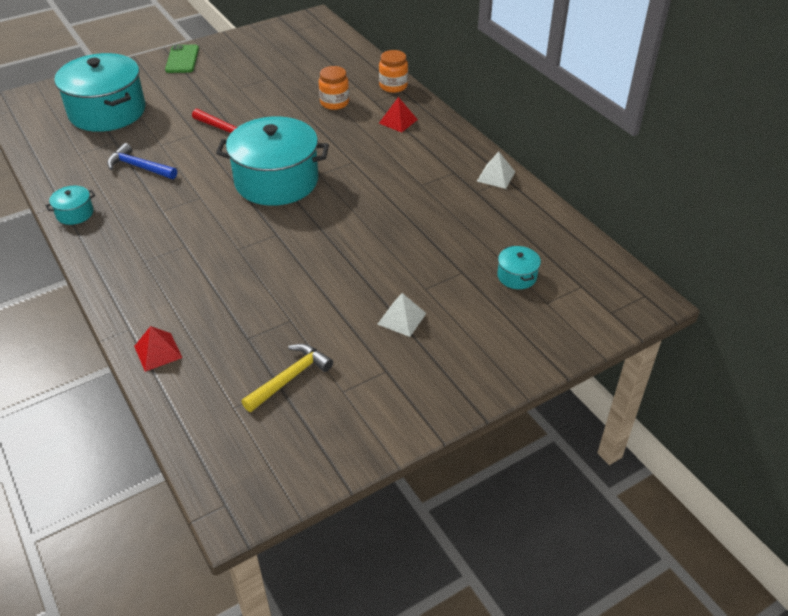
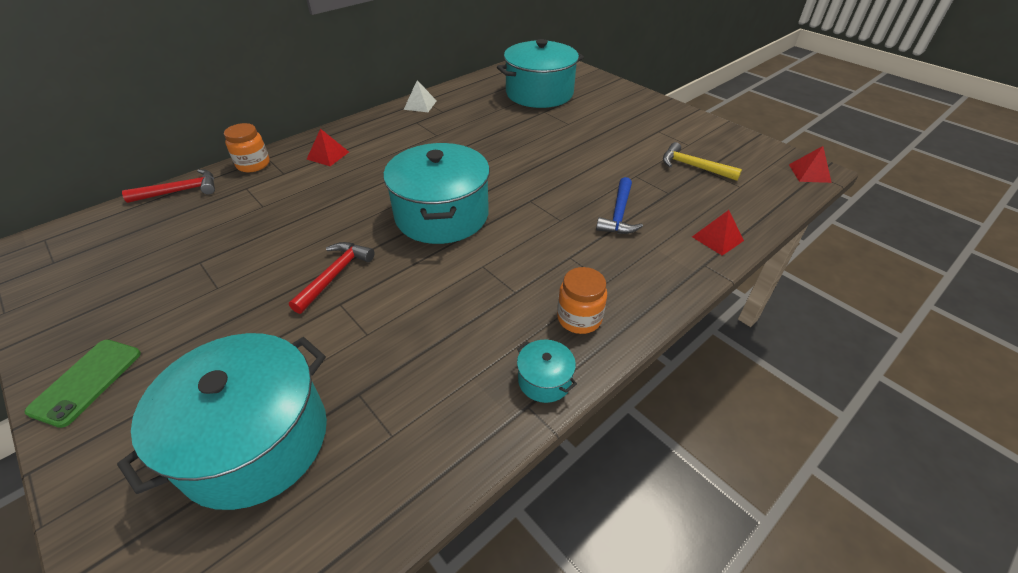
camera: 100 degrees left, 0 degrees up
(139, 167) = (425, 341): blue hammer -> blue hammer (619, 214)
(182, 59) = (86, 381): green phone -> green phone turned 60 degrees counterclockwise
(231, 498) = (809, 173): none -> red pyramid
(334, 103) = (281, 199): orange jar -> orange jar (579, 318)
(363, 60) = (180, 191): none -> red hammer
(401, 318) = (604, 130): white pyramid -> none
(517, 276) = (539, 93): turquoise pot -> turquoise pot, size x2.39

